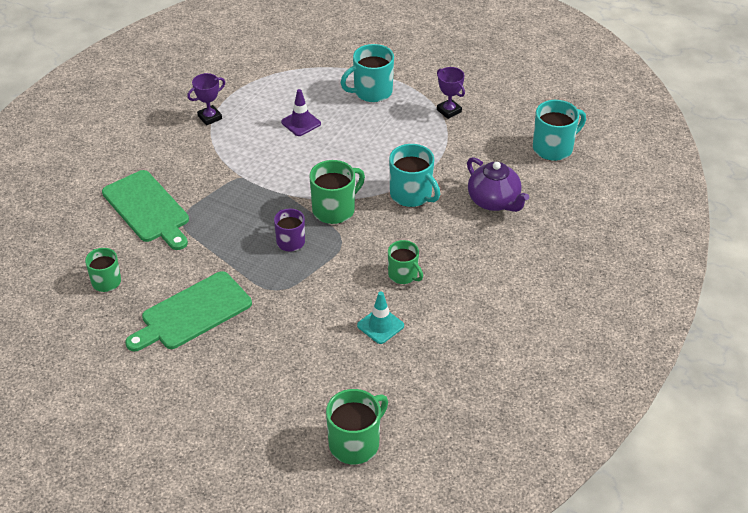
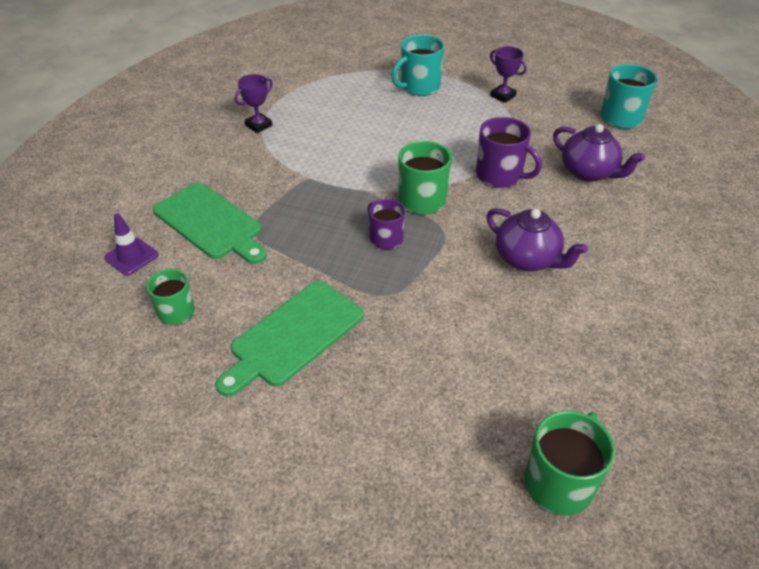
camera: 10 degrees left, 0 degrees up
(301, 123) = (357, 121): purple traffic cone -> purple traffic cone (131, 256)
(380, 325) = (526, 320): turquoise traffic cone -> none
(403, 275) = (527, 259): green mug -> purple teapot
(412, 195) = (500, 175): turquoise mug -> purple mug

